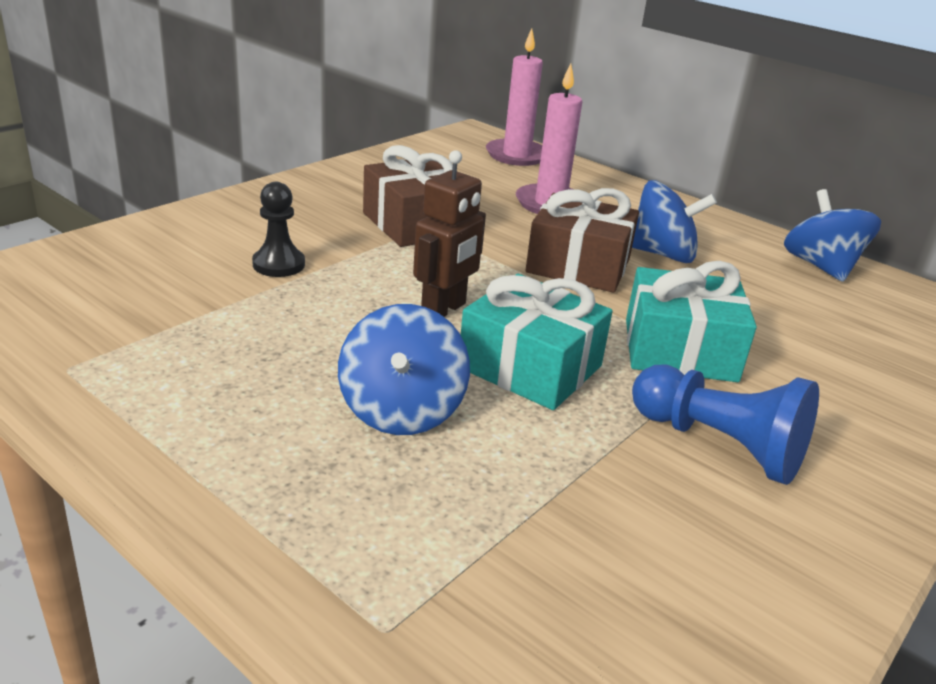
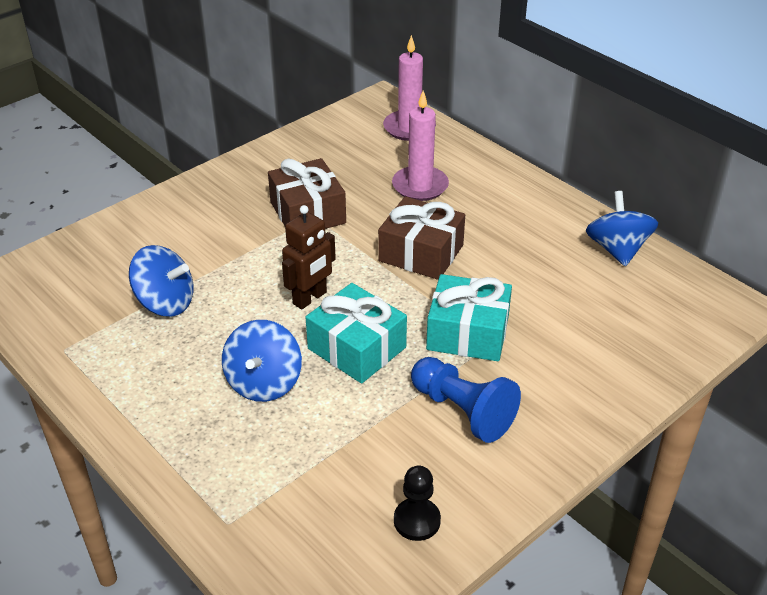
camera: 10 degrees right, 10 degrees up
(279, 264) = (202, 257): black pawn -> black pawn (417, 521)
(662, 254) = (491, 239): blue spinning top -> blue spinning top (165, 302)

